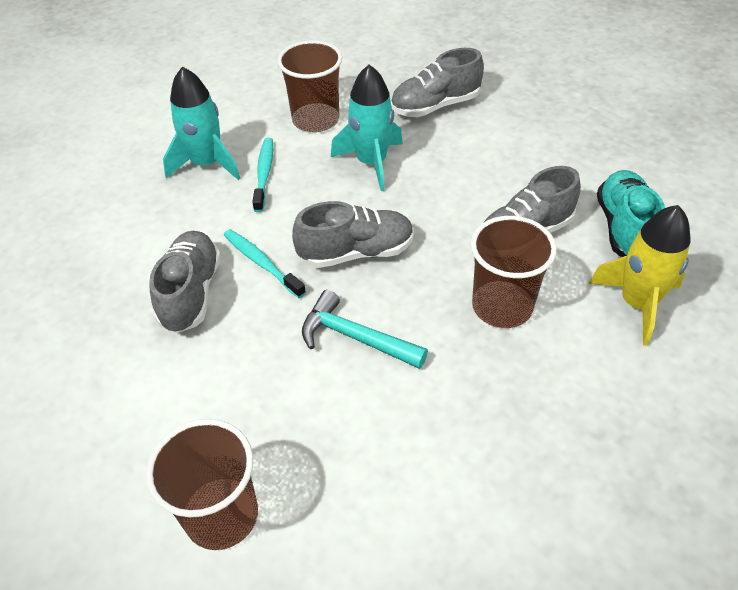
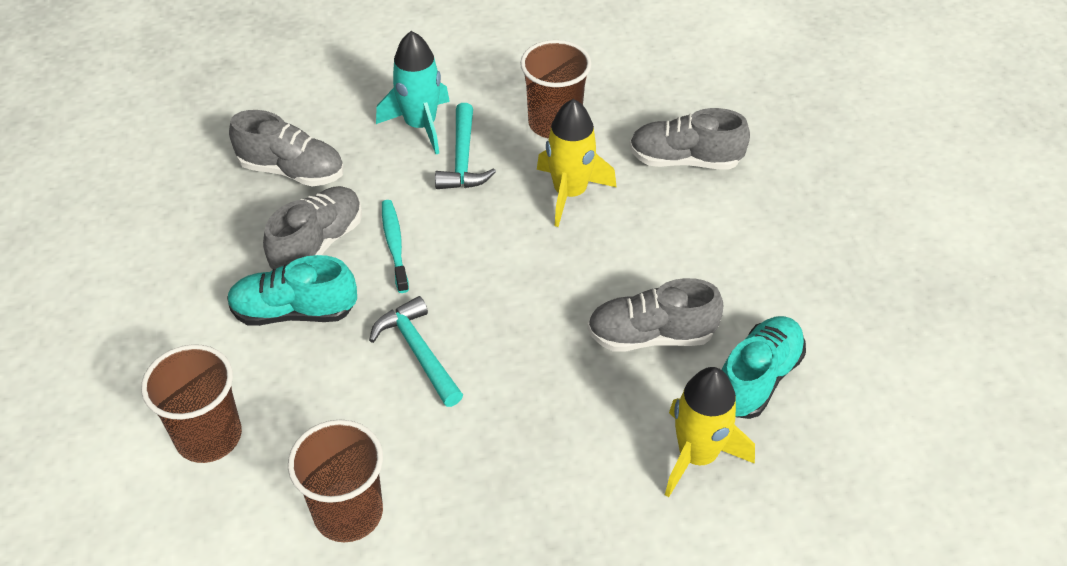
camera: 30 degrees right, 0 degrees up
(215, 360) = (294, 312): none -> turquoise shoe
(264, 174) = (463, 159): turquoise toothbrush -> turquoise hammer
(356, 252) = (482, 275): grey shoe -> grey shoe (292, 171)
(371, 162) = (570, 193): turquoise rocket -> yellow rocket
(502, 306) = (568, 391): brown cup -> brown cup (348, 513)

